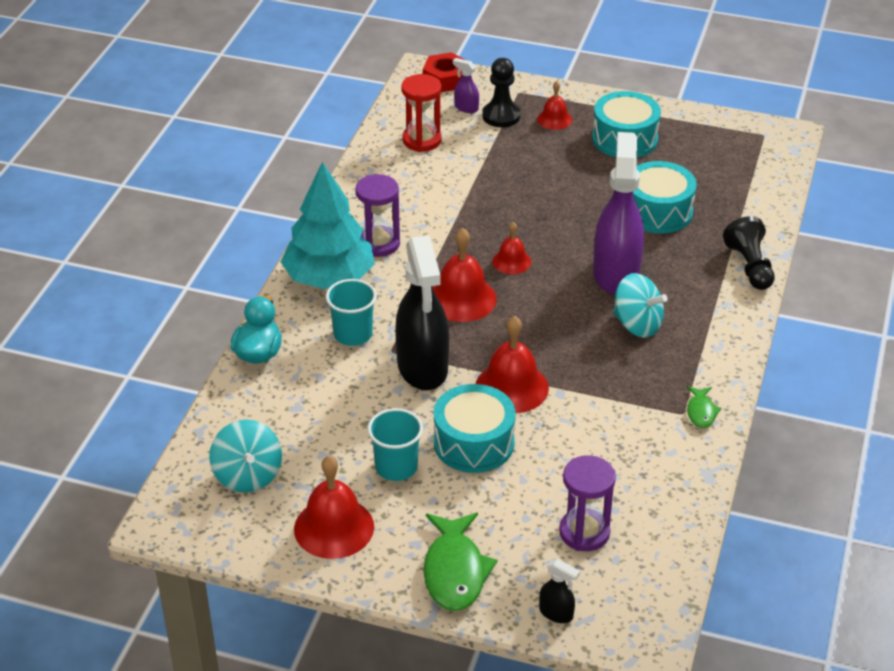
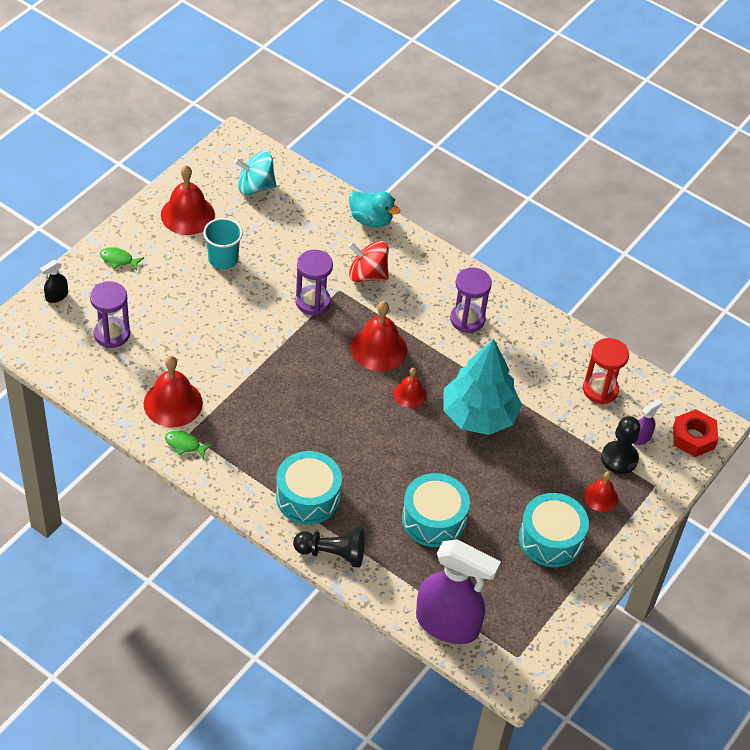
camera: 105 degrees right, 10 degrees up
(329, 278) = (437, 279): turquoise tree -> turquoise tree (478, 415)
(353, 334) = (367, 274): turquoise cup -> red spinning top
(422, 368) = (312, 302): black spray bottle -> purple hourglass
(455, 571) = (118, 260): green fish -> green fish, size x0.51
(474, 443) = (223, 305): turquoise drum -> turquoise drum (308, 497)
(511, 387) = (267, 344): red bell -> red bell (173, 403)
(616, 273) = (365, 456): purple spray bottle -> purple spray bottle (448, 624)
(637, 324) = (298, 445): turquoise spinning top -> none

